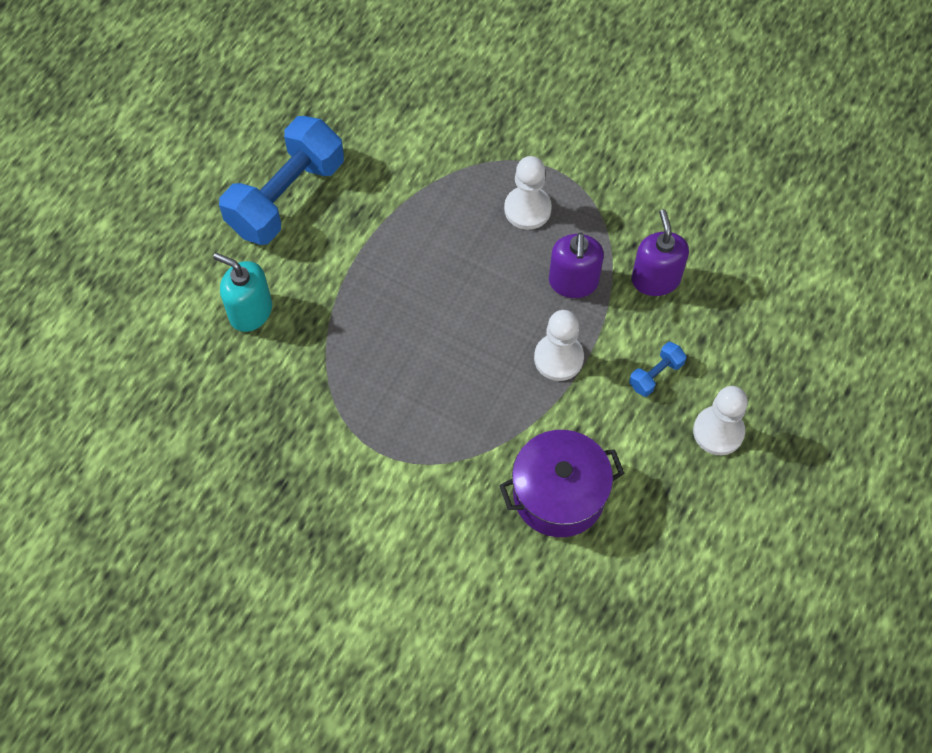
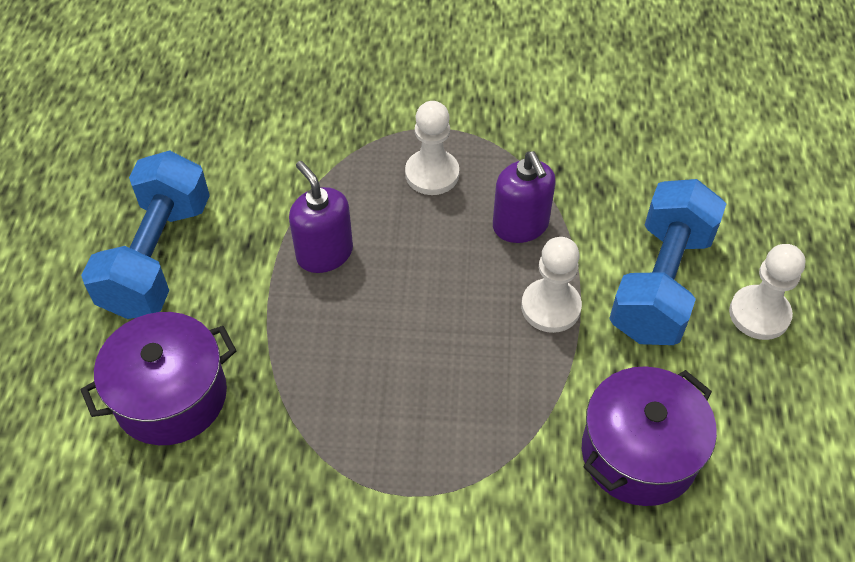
camera: 25 degrees left, 10 degrees down
(250, 311) = (171, 396): turquoise soap dispenser -> purple pot
(655, 279) = (601, 192): purple soap dispenser -> purple soap dispenser (324, 253)
(655, 375) = (660, 283): blue dumbbell -> blue dumbbell, size x2.38

